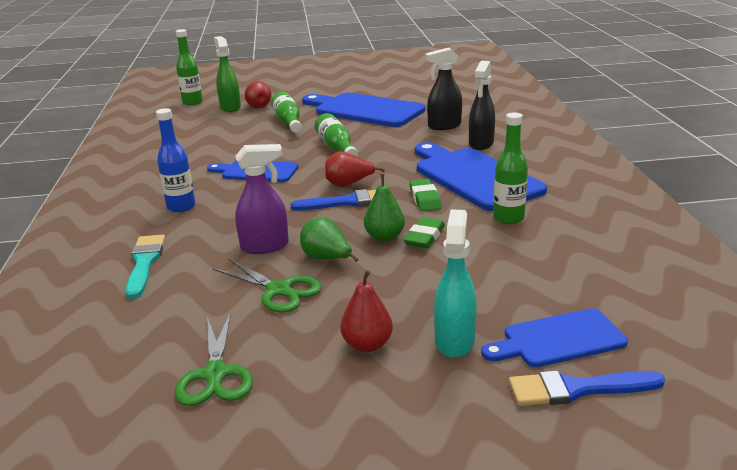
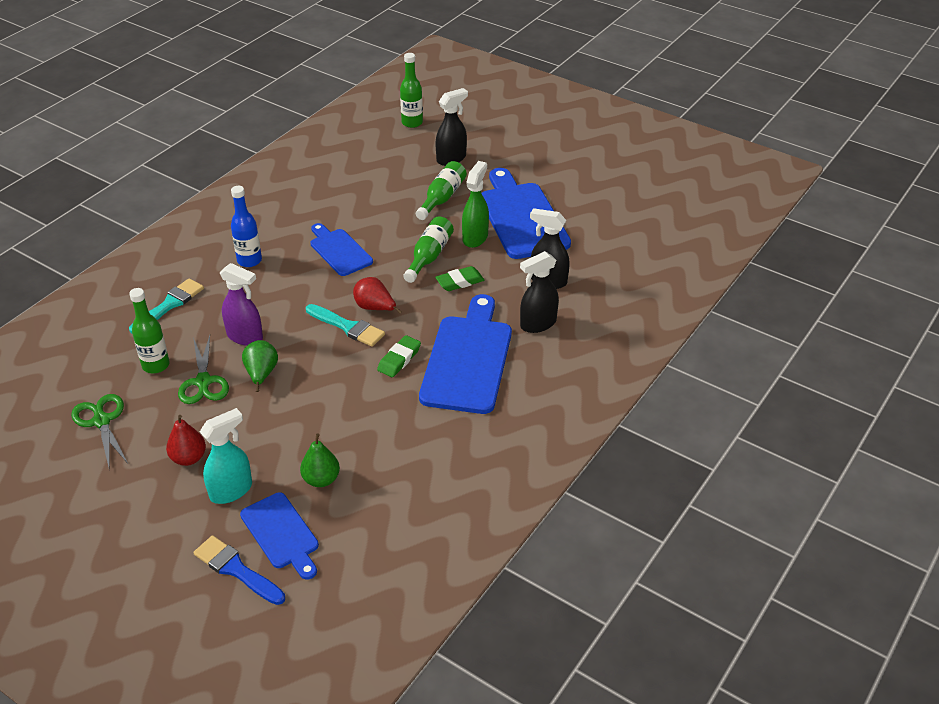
camera: 40 degrees right, 15 degrees up
(215, 374) = (102, 421): green scissors -> green scissors turned 120 degrees clockwise
(230, 107) = (429, 148): green spray bottle -> green spray bottle (475, 237)
(258, 106) = (451, 159): red pear -> black spray bottle
(347, 202) = (348, 327): blue brush -> turquoise brush
(384, 237) = (319, 379): green pear -> green pear (321, 479)
(424, 237) = (341, 397): green eraser -> green eraser (460, 282)
(508, 218) = (419, 419): green bottle -> green bottle (156, 365)
(558, 339) = (281, 534): blue cutting board -> blue cutting board turned 150 degrees counterclockwise

